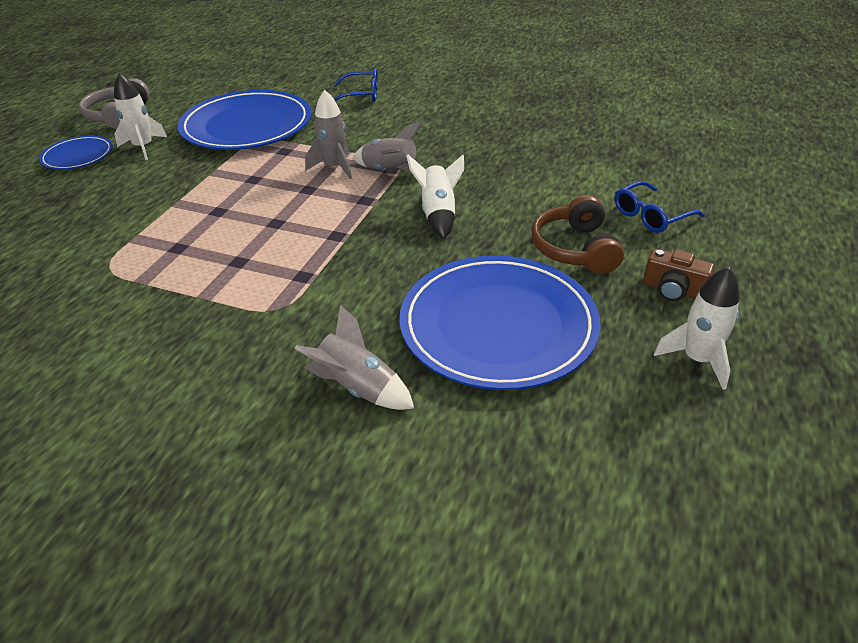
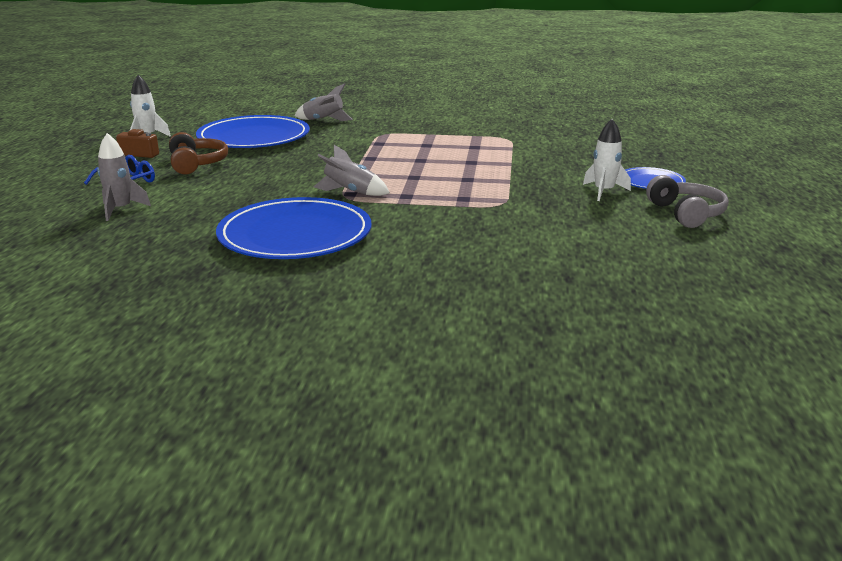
camera: 165 degrees right, 15 degrees down
(247, 126) = (530, 215): blue plate -> blue plate (295, 235)
(334, 167) = (403, 191): grey rocket -> grey rocket (121, 209)
(361, 95) = (430, 259): blue glasses -> none
(438, 214) = (298, 172): white rocket -> none

